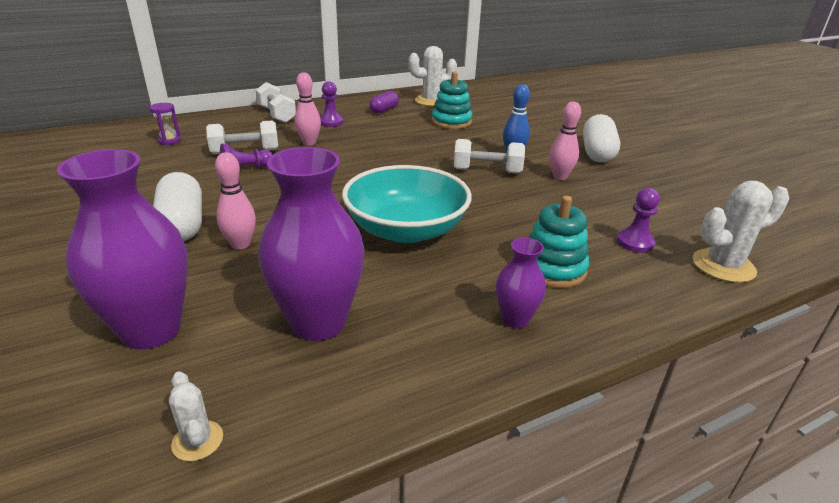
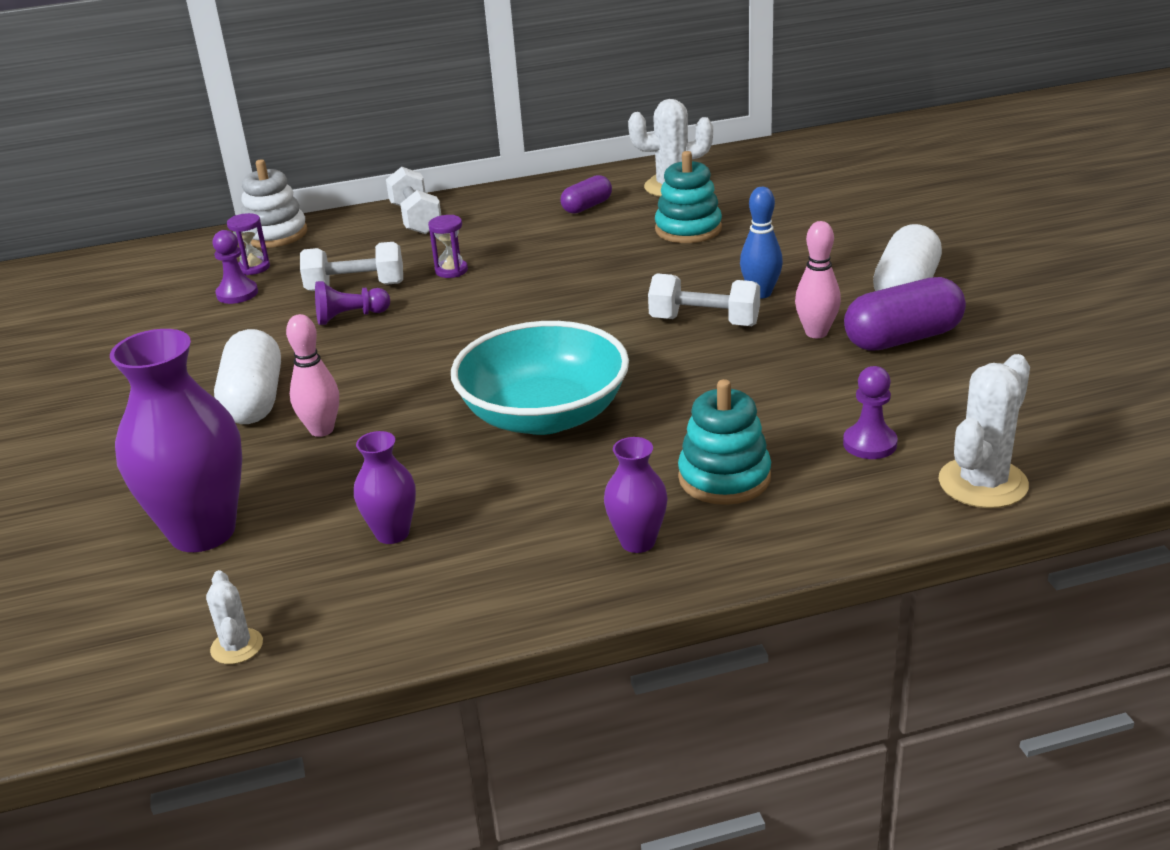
camera: 15 degrees right, 0 degrees up
(182, 122) = (275, 234): none -> white stacking toy
(309, 143) = (451, 271): pink bowling pin -> purple hourglass
(318, 323) = (392, 533): purple vase -> purple vase, size x0.51
(331, 122) = (495, 232): purple pawn -> purple pawn (237, 294)
(613, 179) = (902, 338): none -> purple capsule
(723, 266) = (982, 483): white cactus -> white cactus turned 45 degrees counterclockwise

